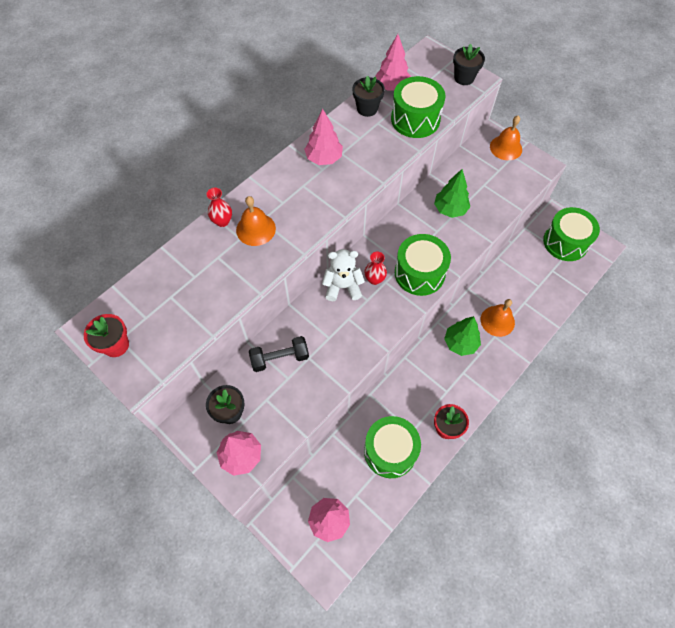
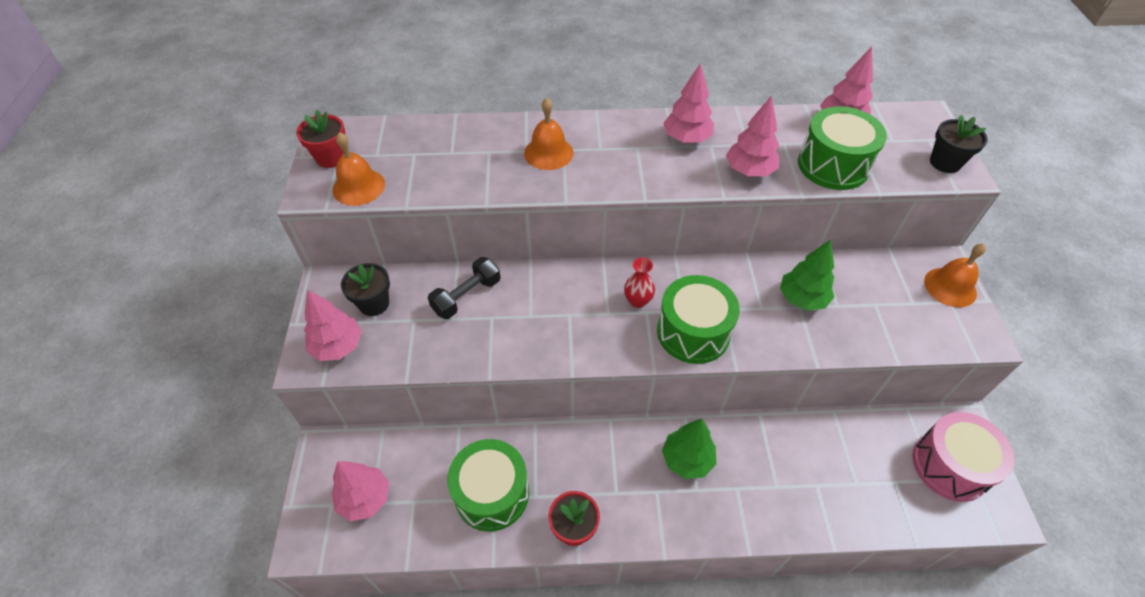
camera: 45 degrees right, 10 degrees down
(222, 221) = (528, 128): red vase -> none
(280, 358) = (467, 296): black dumbbell -> black dumbbell turned 75 degrees counterclockwise
(342, 287) = (597, 283): white teddy bear -> none
(367, 109) = (787, 125): black flower pot -> none
(378, 155) = (749, 171): none -> pink tree
(497, 321) = (758, 475): orange bell -> orange bell (358, 187)
(565, 242) = (950, 466): green drum -> pink drum

